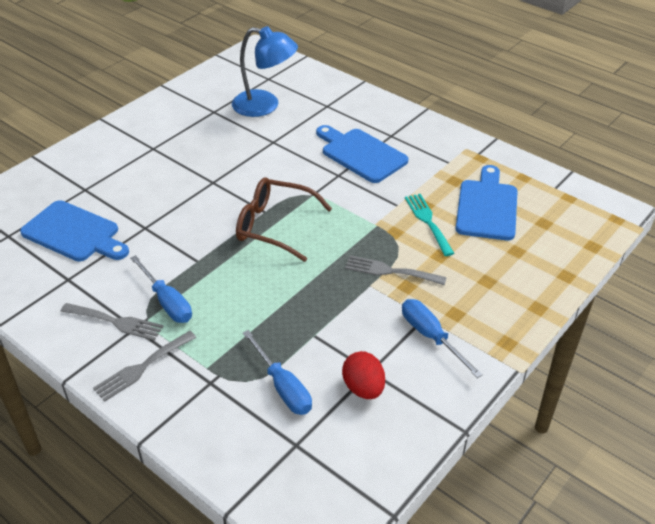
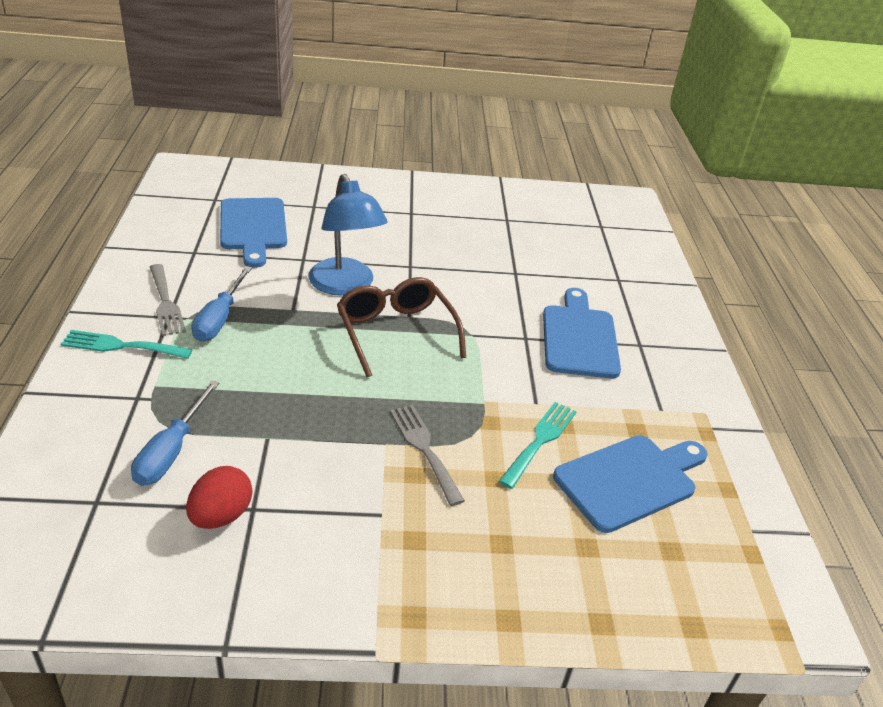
camera: 45 degrees right, 5 degrees down
(142, 367) = (121, 346): grey fork -> turquoise fork
(265, 106) = (559, 243): blue lamp -> blue lamp (345, 286)
(431, 336) = (354, 536): blue screwdriver -> none

